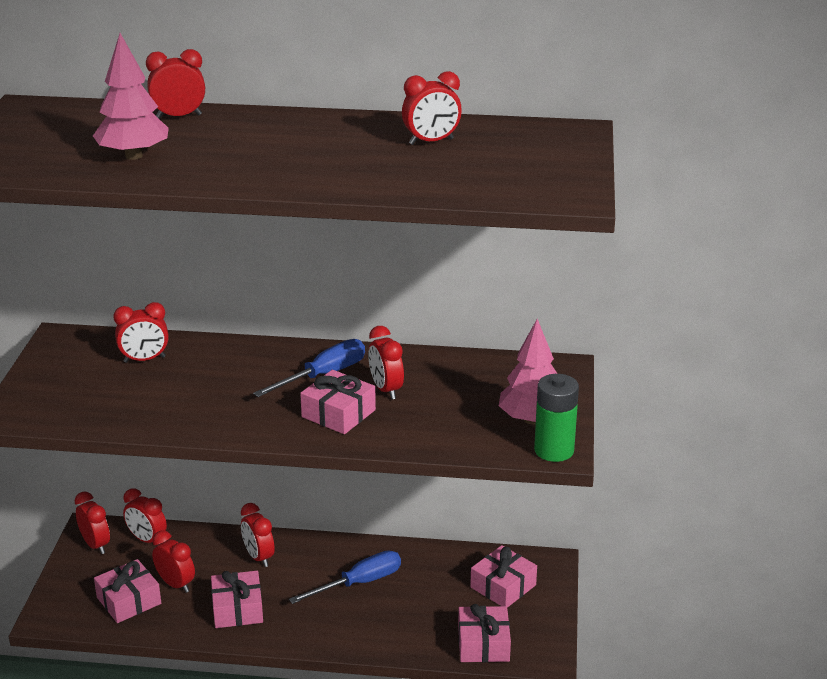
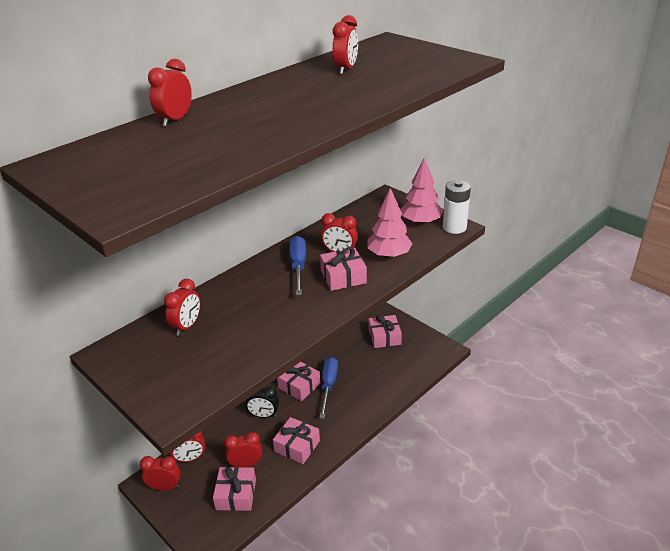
camera: 50 degrees left, 5 degrees up
(134, 156) = (214, 148): pink tree -> pink tree (389, 255)
(258, 557) = (263, 415): red clock -> black clock
(483, 644) = (418, 365): pink gift -> pink gift (299, 385)
(554, 450) = (454, 227): green battery -> white battery

